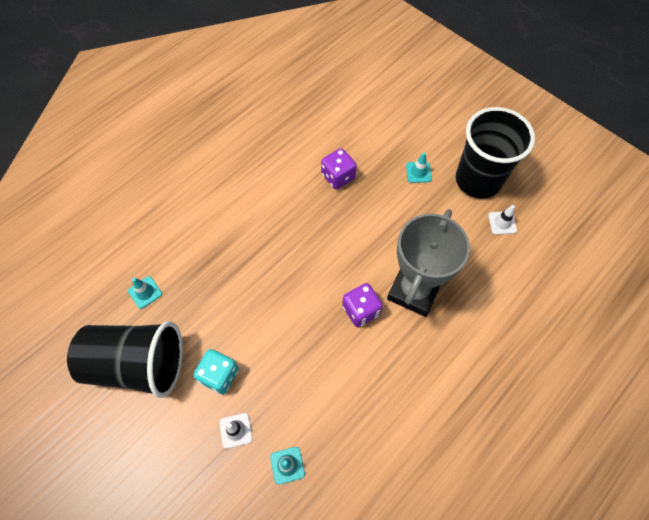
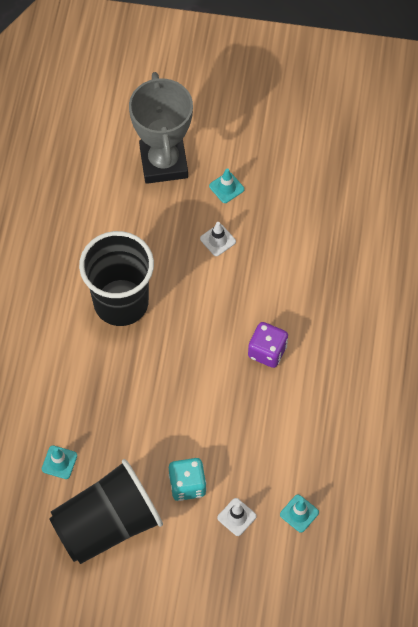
camera: 35 degrees left, 0 degrees up
(338, 177) = (153, 239): purple dice -> none
(414, 290) = (300, 304): grey trophy -> grey trophy (163, 162)
(478, 180) = (287, 162): black cup -> black cup (121, 302)
(502, 223) = (336, 192): white traffic cone -> white traffic cone (218, 240)

